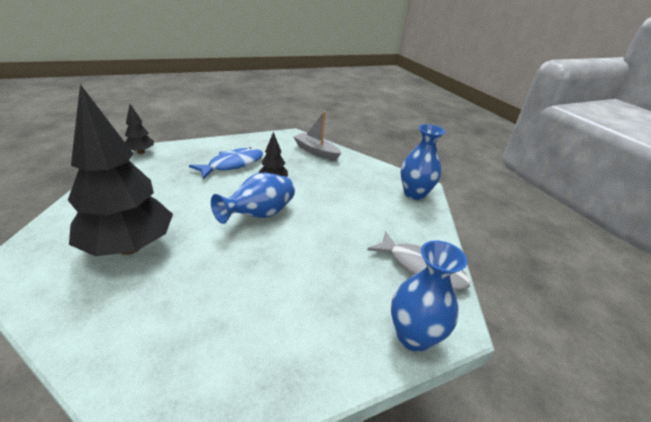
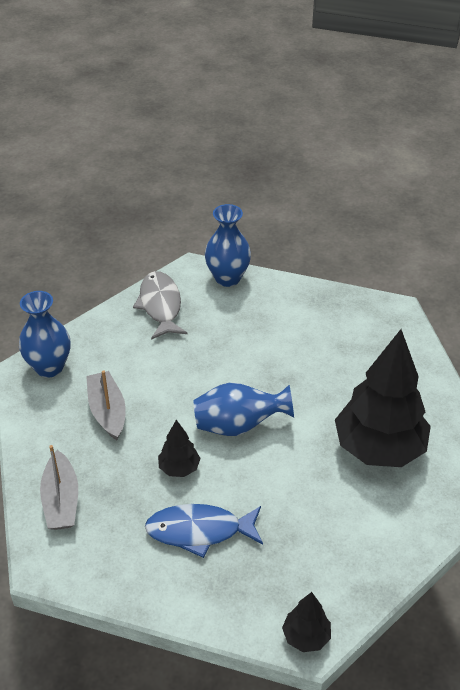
camera: 135 degrees left, 10 degrees up
(349, 188) = (107, 411): none -> grey boat

